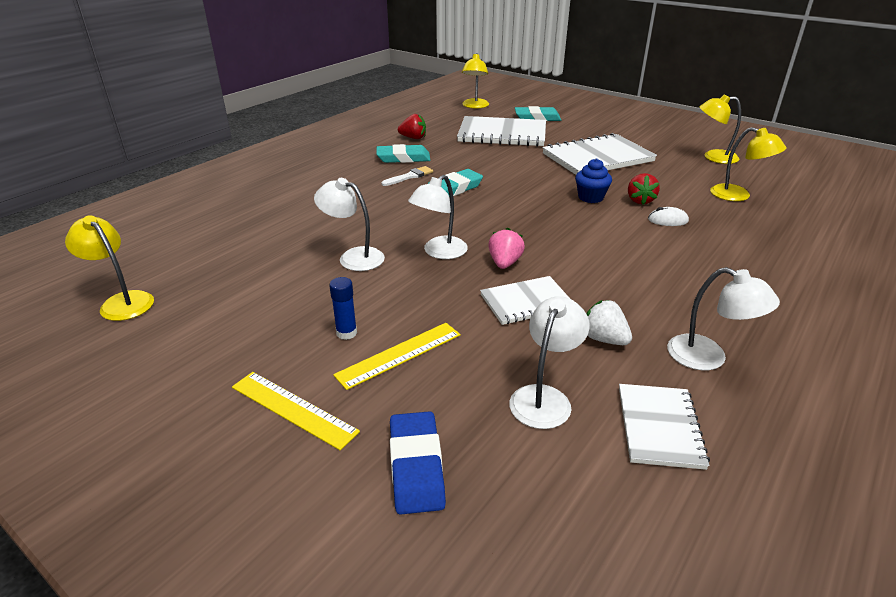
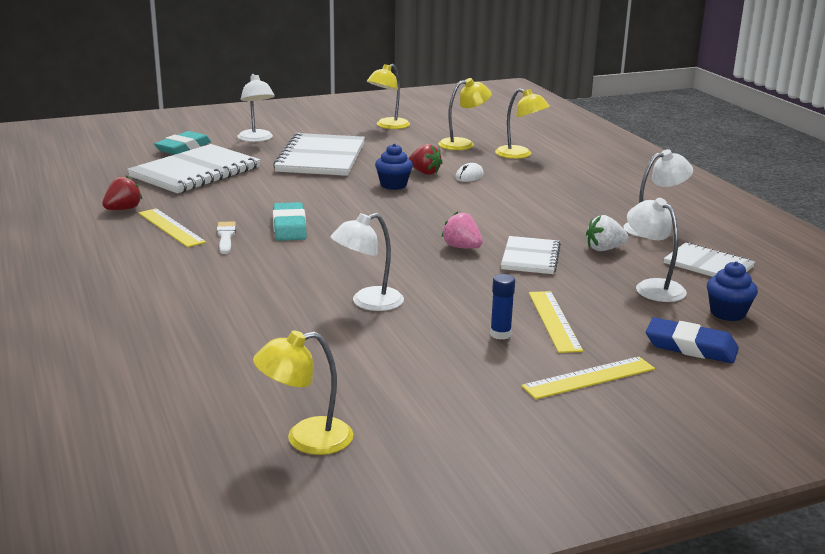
camera: 60 degrees left, 10 degrees down
(403, 158) = (171, 227): turquoise eraser -> yellow ruler
(439, 252) = (409, 265): white lamp -> white lamp (256, 139)
(475, 106) = (90, 160): yellow lamp -> yellow lamp (520, 155)
(535, 477) = (727, 313): none -> blue cupcake

